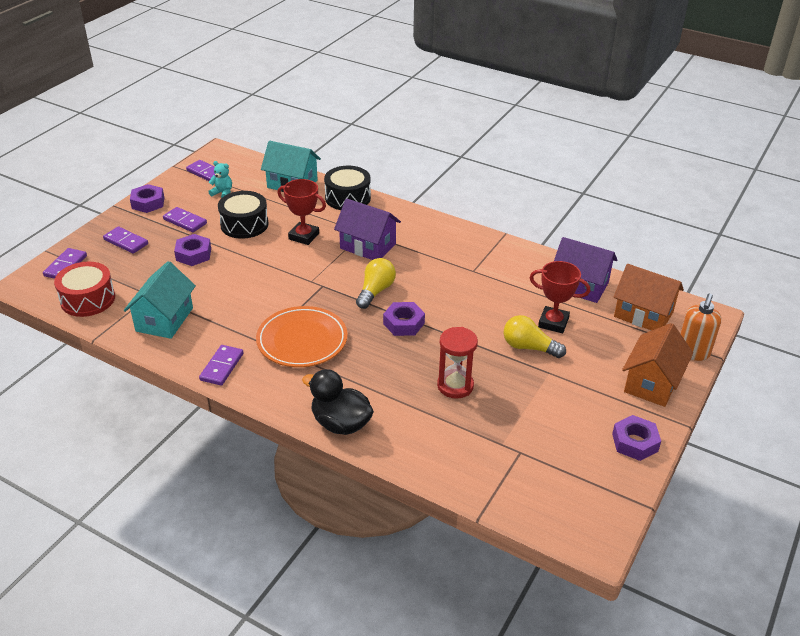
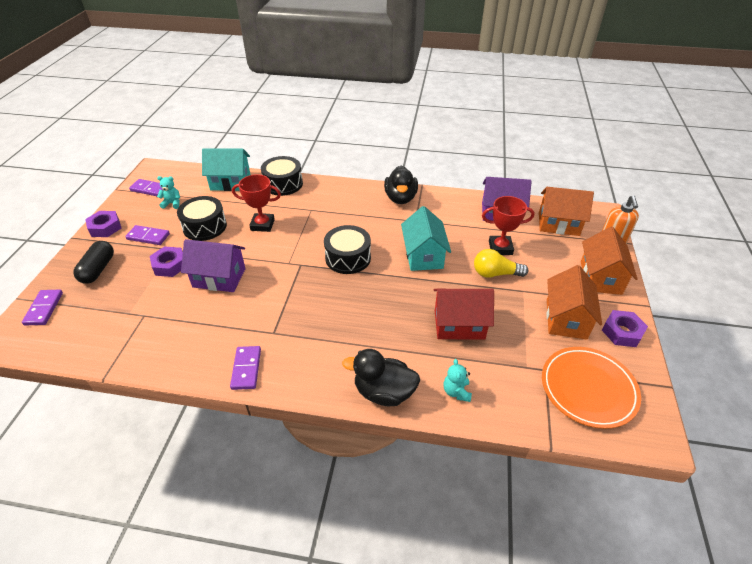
camera: 20 degrees left, 5 degrees up
(88, 299) = (81, 337): red drum -> none
(126, 242) = (98, 269): purple domino -> black capsule
(164, 319) = (168, 336): turquoise house -> turquoise house (423, 255)
(302, 340) = (308, 320): orange plate -> orange plate (588, 388)
(368, 246) = (321, 220): purple house -> purple house (219, 278)
(375, 291) = (348, 258): yellow light bulb -> black drum
(403, 323) = (386, 280): purple nut -> none
(413, 444) = (456, 391): none -> turquoise teddy bear
(455, 386) = (459, 324): red hourglass -> red house
(471, 242) = (400, 198): none -> black duck
(579, 412) = (566, 319): none -> orange house

